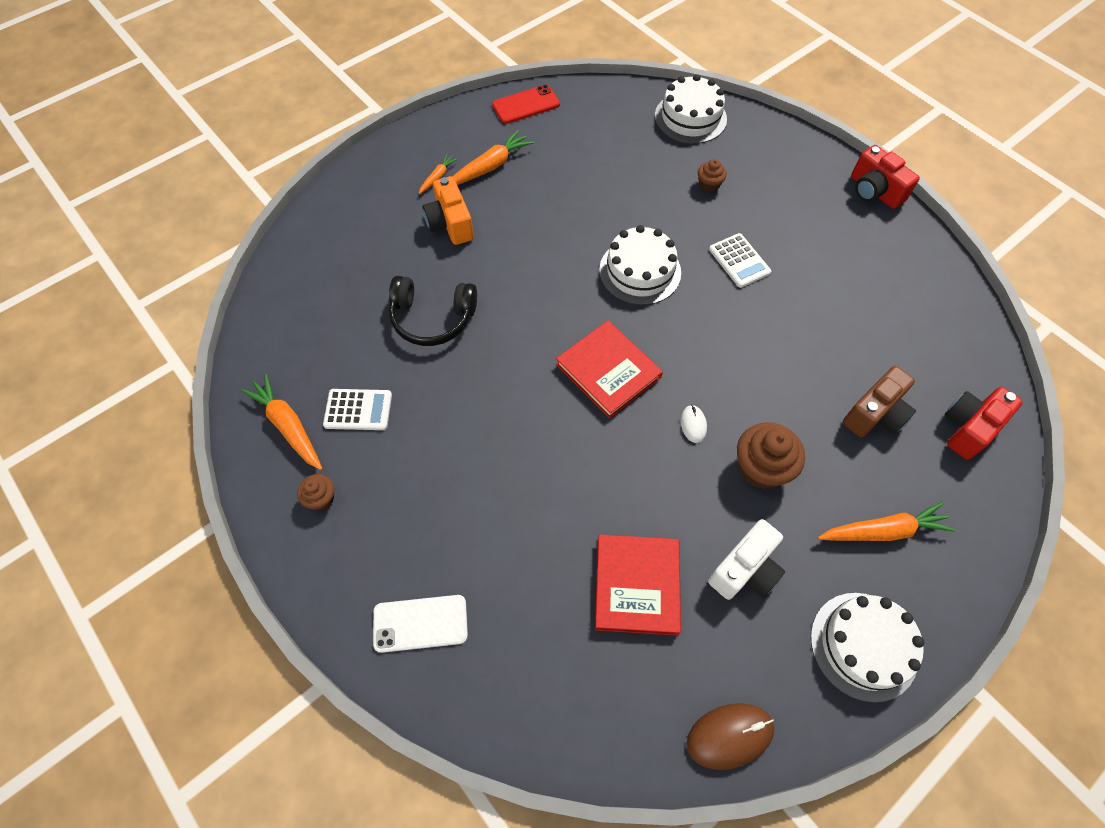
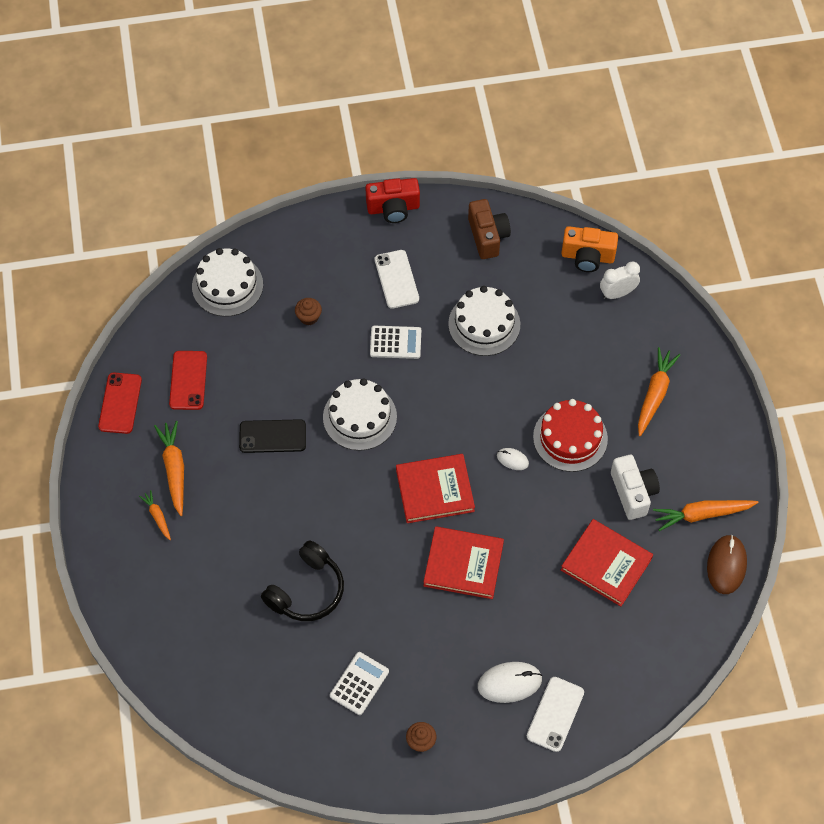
camera: 60 degrees left, 0 degrees up
(288, 426) = (342, 741): orange carrot -> orange carrot (702, 514)
(433, 554) = (509, 683): none -> white mouse
(450, 224) = (217, 531): orange camera -> orange camera (587, 257)
(543, 438) = (463, 564): none -> red book
(570, 217) = (272, 436): none -> black phone
(580, 136) = (188, 380): none -> red phone
(761, 468) = (570, 438): brown cupcake -> red cake
(804, 229) = (396, 279): none -> white phone
(863, 646) = (717, 456): white cake -> white cake (484, 324)
(875, 414) = (574, 341): brown camera -> brown camera (487, 236)
(968, 428) = (617, 293): red camera -> white clock

